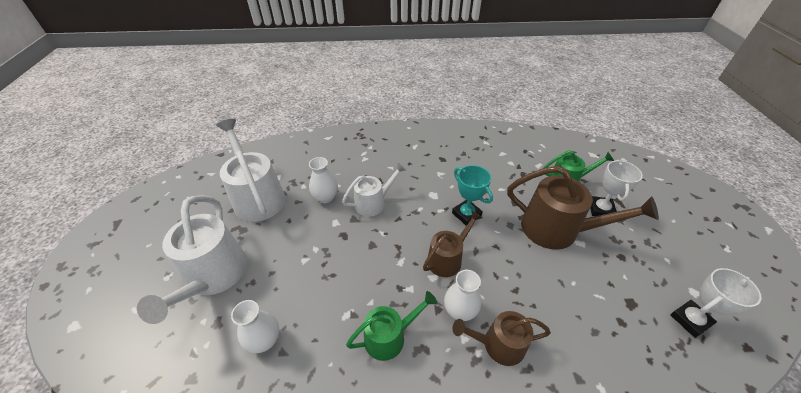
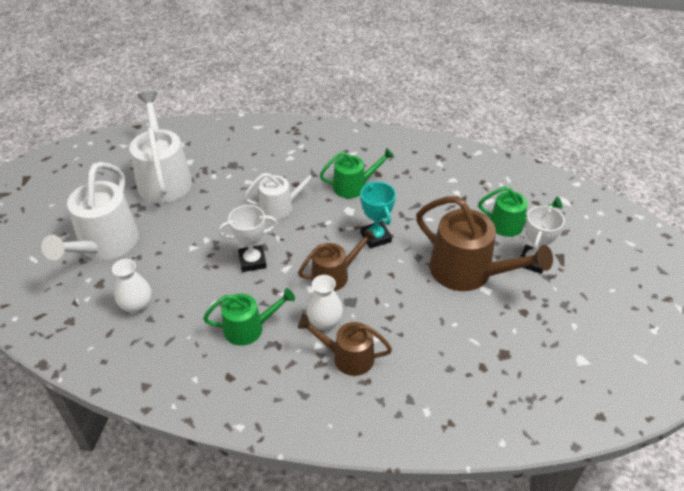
camera: 15 degrees right, 0 degrees up
(325, 197) = (233, 192): white vase -> none
(427, 173) = (353, 186): none -> green watering can
(690, 320) = (557, 381): white trophy -> white trophy (252, 261)

